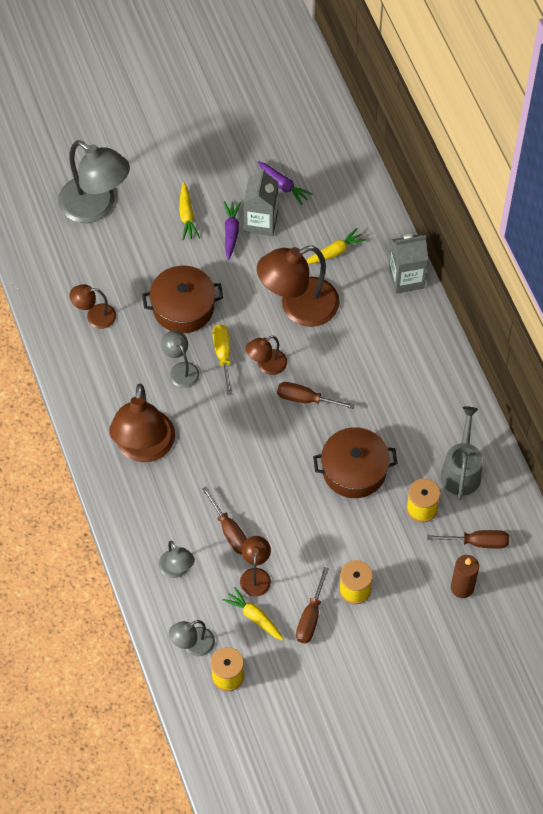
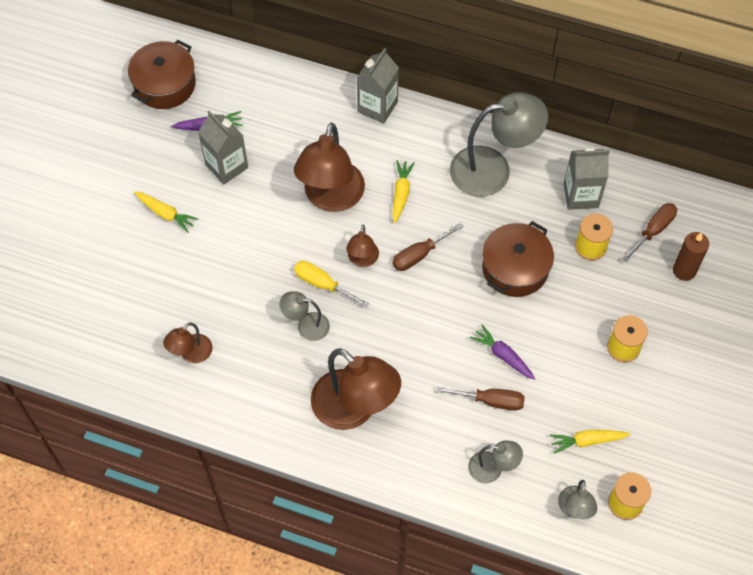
camera: 50 degrees left, 0 degrees up
(96, 207) = (87, 274): grey lamp -> grey lamp (493, 169)
(183, 307) = (249, 280): brown pot -> brown pot (165, 84)
(231, 232) = (214, 194): purple carrot -> purple carrot (503, 356)
(255, 575) = (549, 412): brown lamp -> none
(310, 617) = (621, 398): brown screwdriver -> none
(334, 252) = (305, 137): yellow carrot -> yellow carrot (401, 194)
(461, 470) = (581, 195): grey watering can -> grey carton

